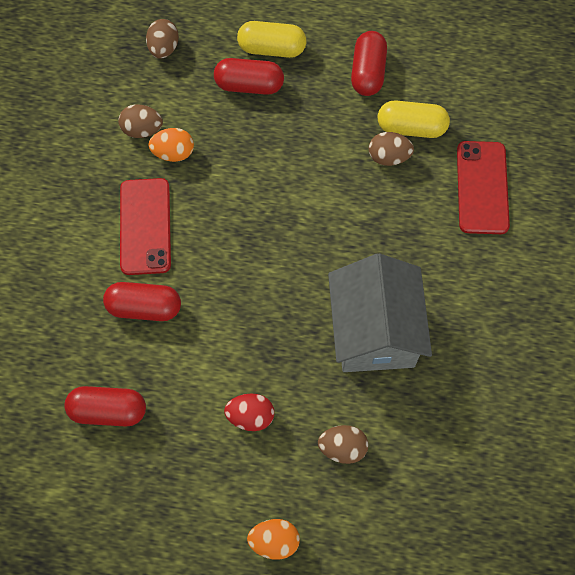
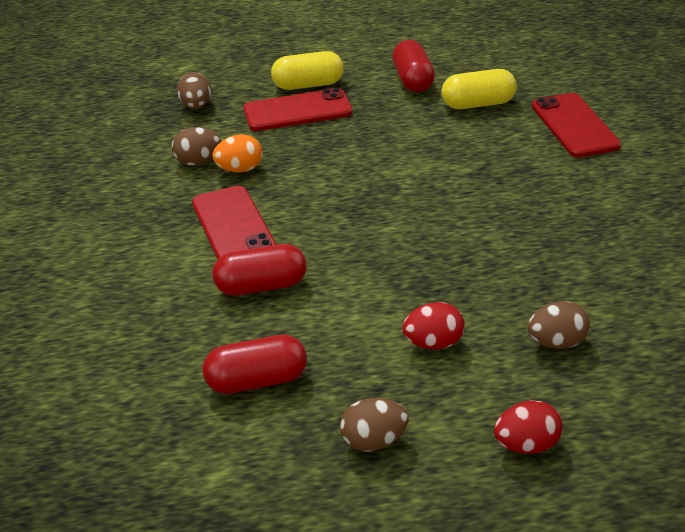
camera: 15 degrees left, 30 degrees down
(249, 85) = (297, 111): red capsule -> red phone
(274, 541) = (527, 445): orange egg -> red egg
(374, 331) = (533, 245): grey house -> none
(388, 157) = (468, 126): brown egg -> brown egg (374, 441)

